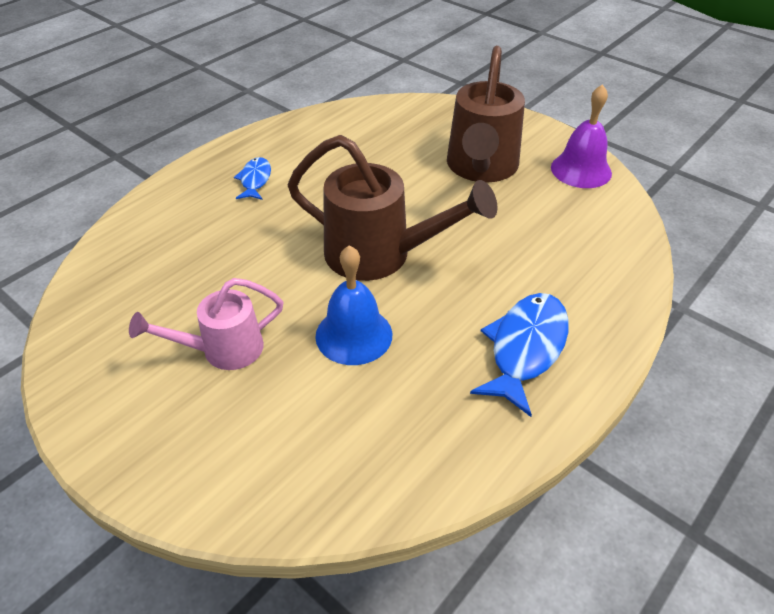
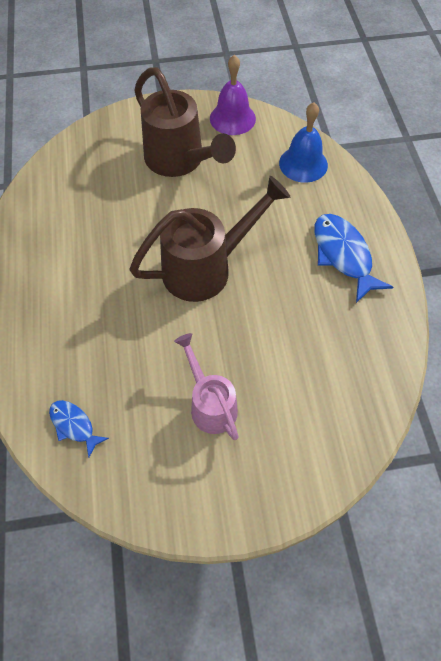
camera: 50 degrees left, 15 degrees up
(223, 350) = (210, 404): pink watering can -> pink watering can turned 135 degrees clockwise
(255, 180) = (55, 286): blue fish -> blue fish (74, 425)
(354, 335) = (261, 327): blue bell -> blue bell (303, 164)

